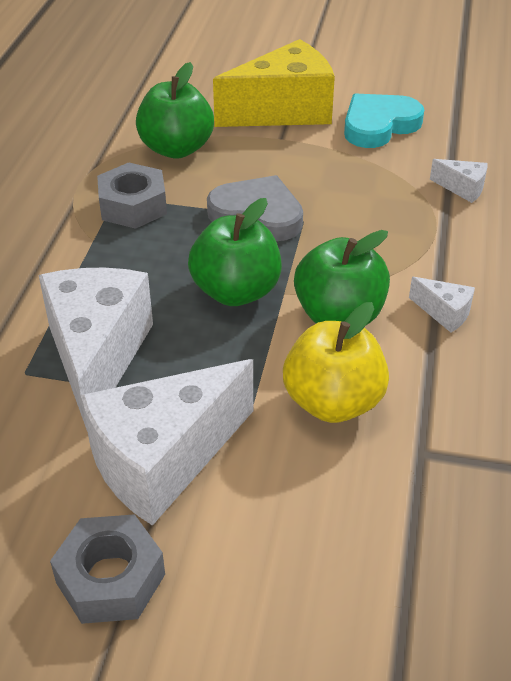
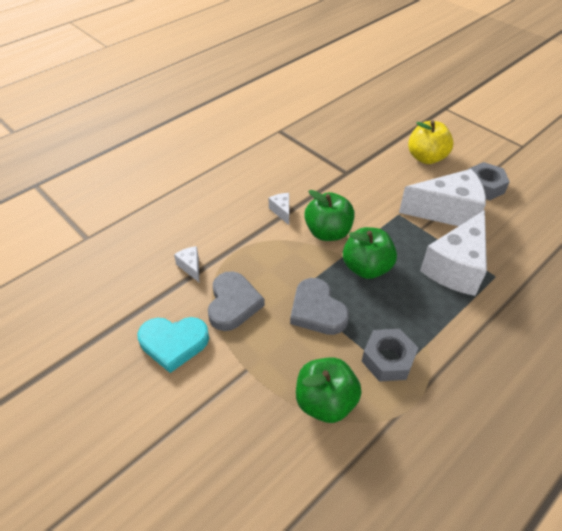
camera: 145 degrees left, 5 degrees up
(284, 111) = (218, 398): yellow cheese -> none
(333, 402) = (363, 201): yellow apple -> yellow apple (426, 158)
(363, 178) = (233, 303): none -> grey heart

